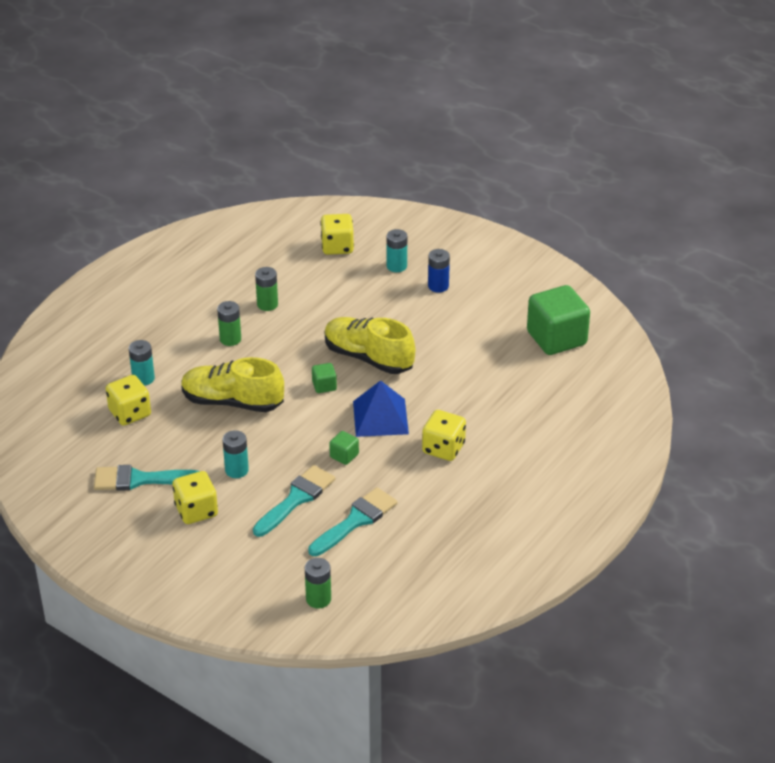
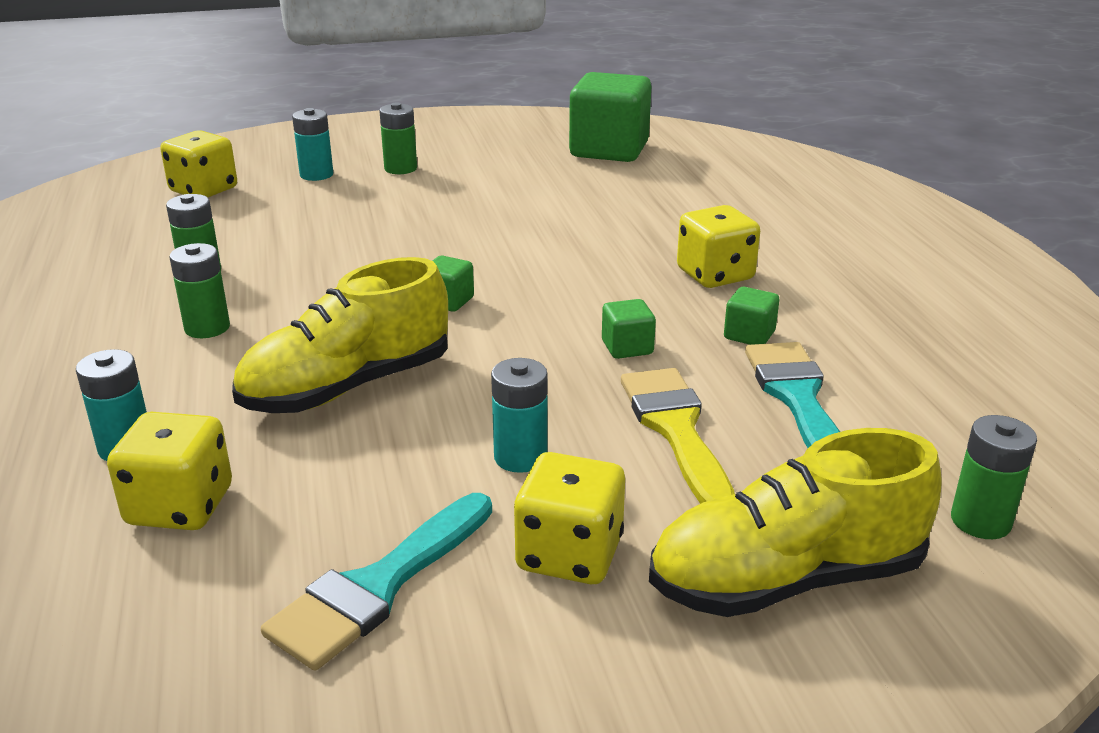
camera: 50 degrees left, 10 degrees down
(296, 499) = (676, 430): turquoise brush -> yellow brush
(368, 358) = (448, 251): yellow shoe -> yellow shoe (786, 579)
(380, 417) = (583, 290): blue pyramid -> none
(395, 484) = (749, 335): none -> green cube
(438, 286) = (400, 168): blue battery -> green battery

